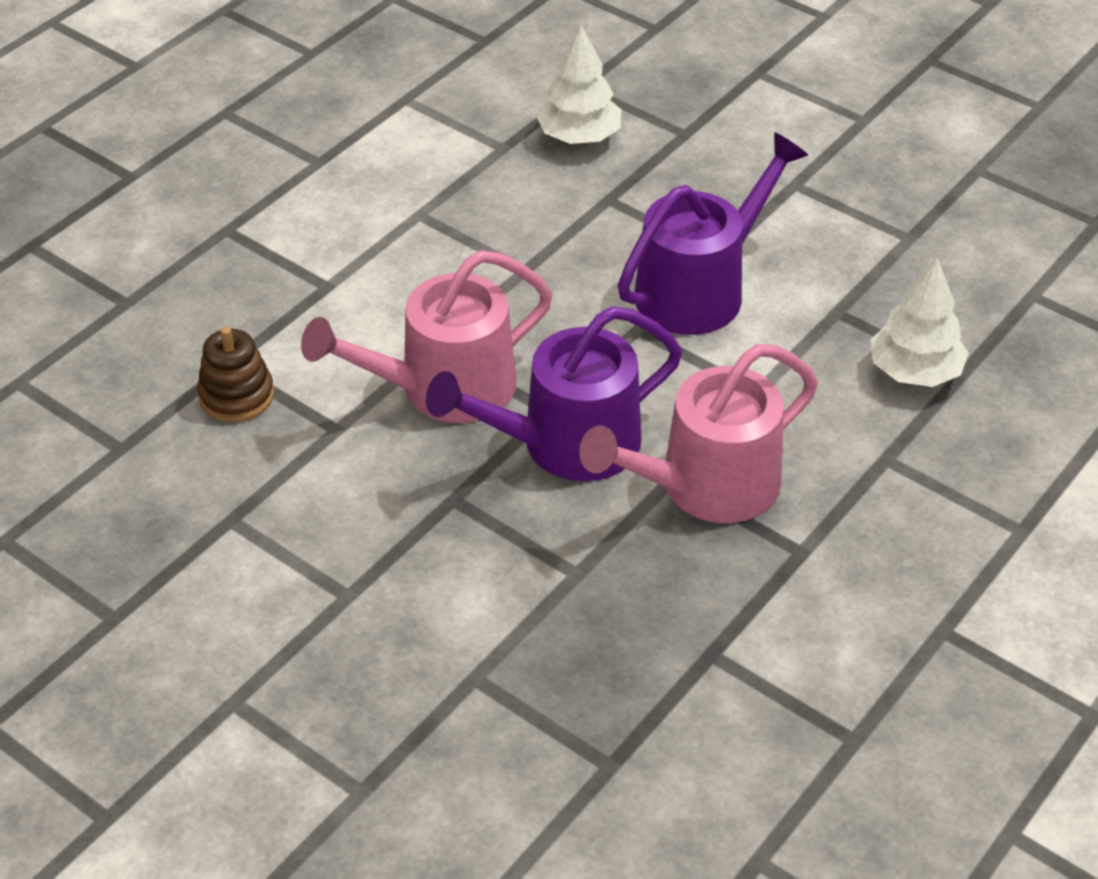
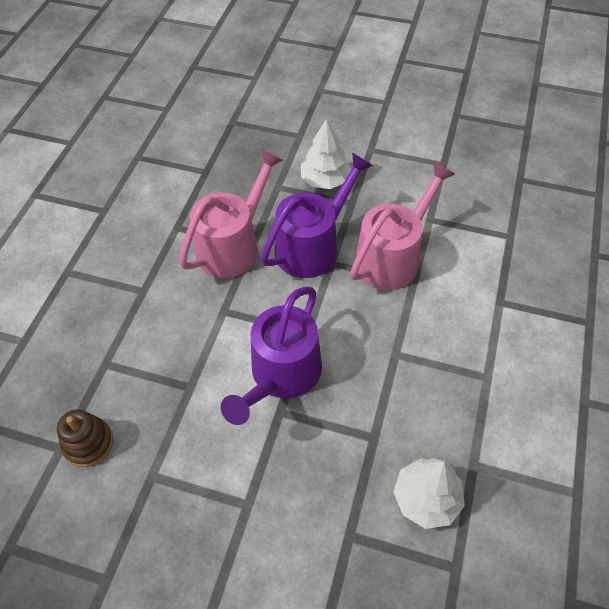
camera: 160 degrees right, 10 degrees up
(236, 396) = (491, 220): brown stacking toy -> brown stacking toy (88, 443)
(914, 372) = (134, 355): white tree -> white tree (325, 180)

